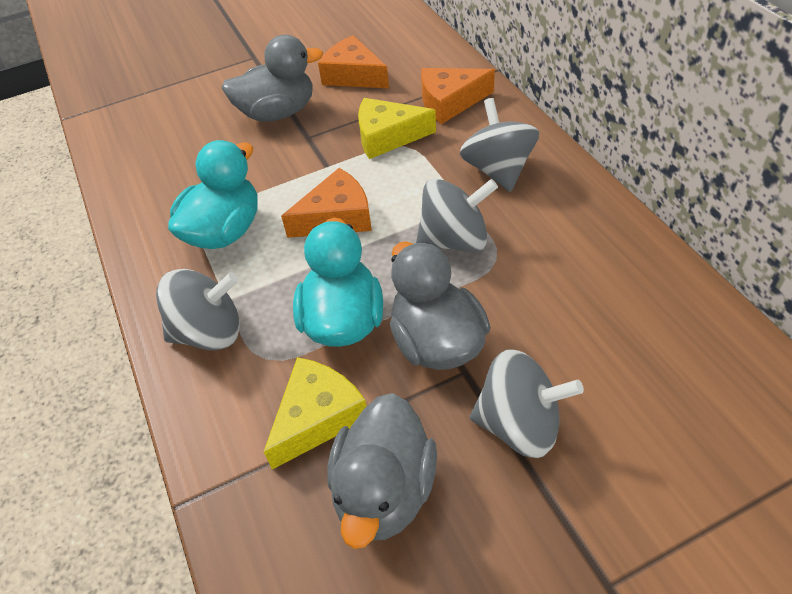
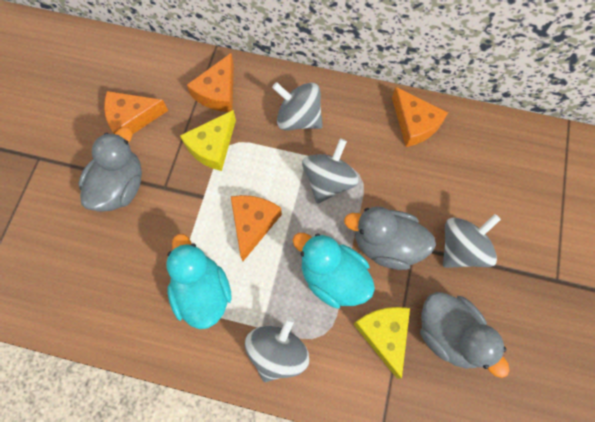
camera: 55 degrees left, 20 degrees up
(626, 263) = (414, 123): none -> orange cheese

